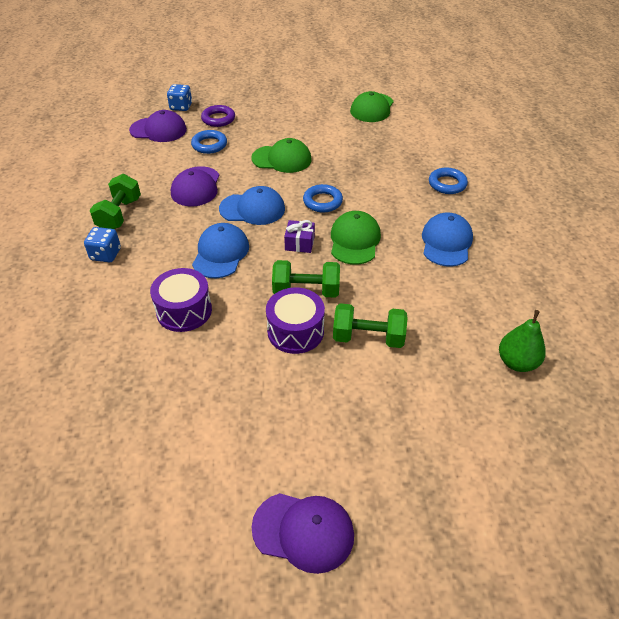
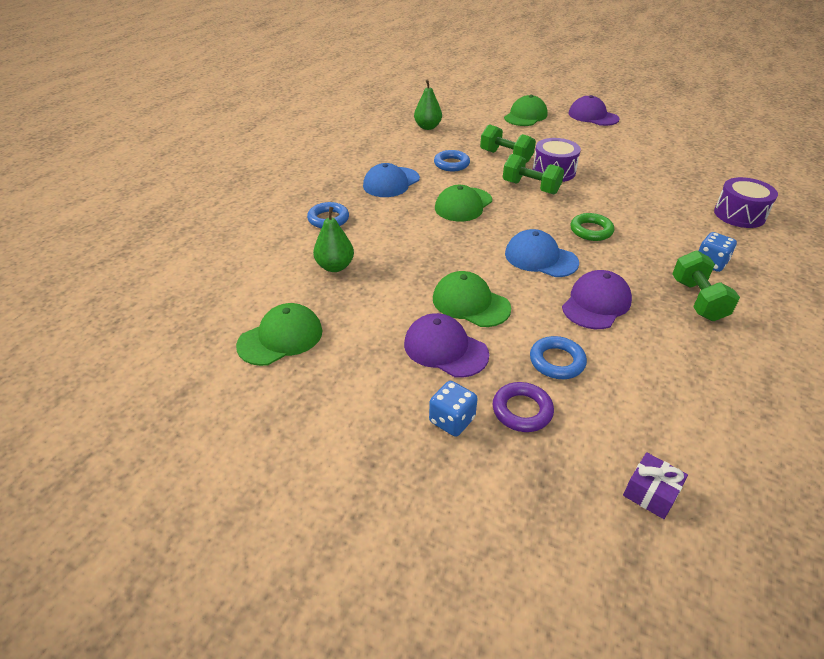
camera: 150 degrees left, 5 degrees down
(119, 214) = (697, 300): green dumbbell -> green dumbbell turned 45 degrees counterclockwise
(158, 130) = (633, 426): purple cap -> purple cap (445, 349)
(181, 107) = (579, 473): blue dice -> blue dice (452, 420)
(184, 311) = (636, 203): purple drum -> purple drum (739, 215)
(221, 253) = (591, 230): blue cap -> green ring
(299, 243) = (513, 217): purple gift -> purple gift (650, 493)
(322, 201) = (463, 242): blue ring -> blue ring (451, 164)
(393, 152) = (335, 266): none -> green pear
(413, 470) = (525, 116): none -> green cap

